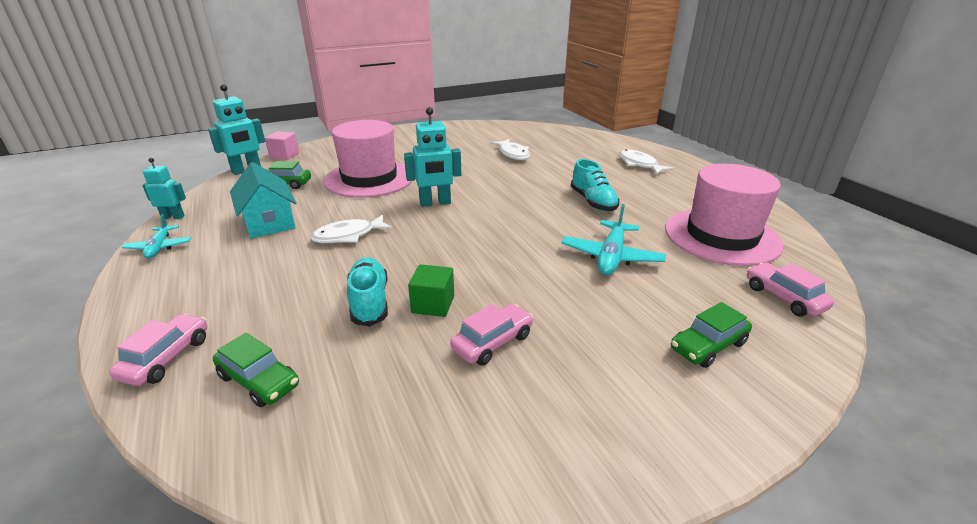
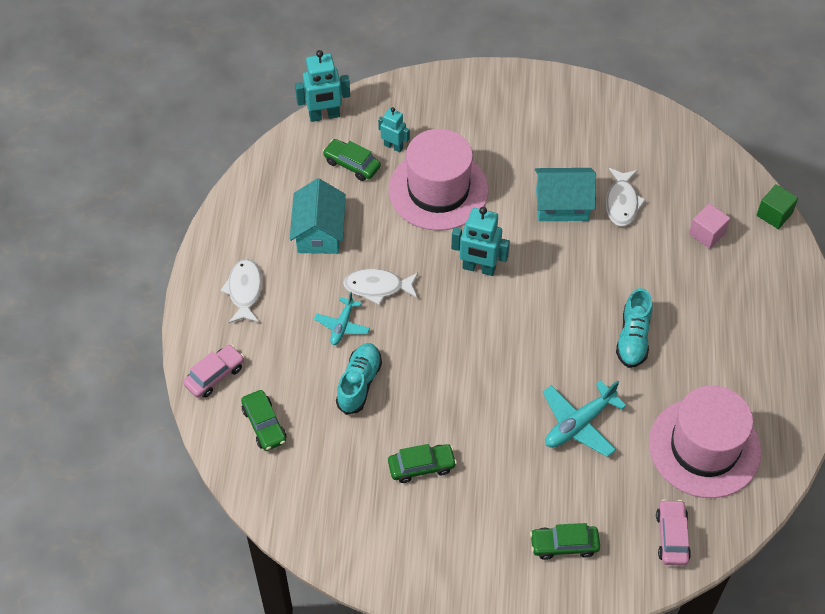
camera: 30 degrees right, 25 degrees up
(159, 247) = (225, 233): turquoise plane -> turquoise plane (342, 325)
(173, 217) = (242, 185): turquoise robot -> turquoise robot (393, 146)
(284, 155) = (371, 94): pink cube -> pink cube (707, 233)
(433, 304) = (402, 409): green cube -> green cube (774, 214)
(472, 163) = (562, 205): none -> turquoise house
(492, 342) = (421, 466): pink car -> green car
(639, 164) = (749, 292): white fish -> white fish (244, 291)

